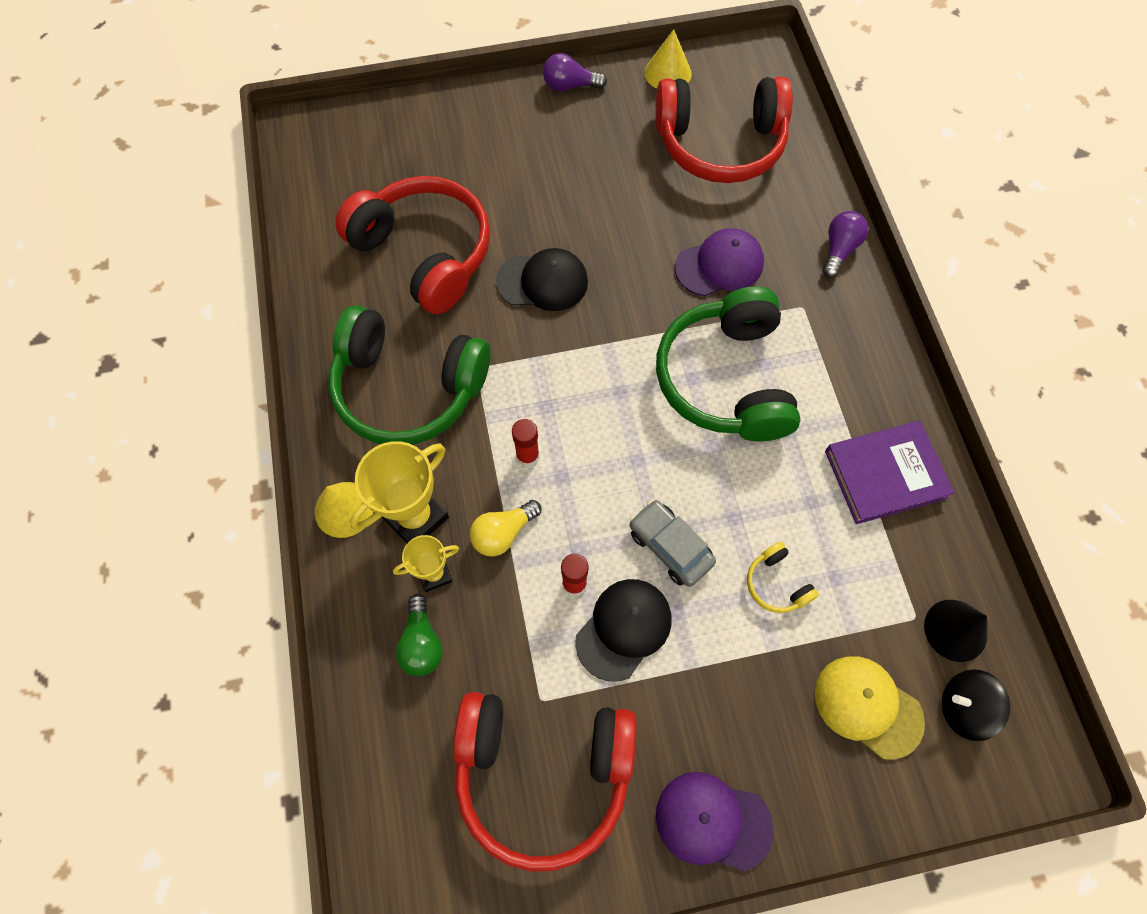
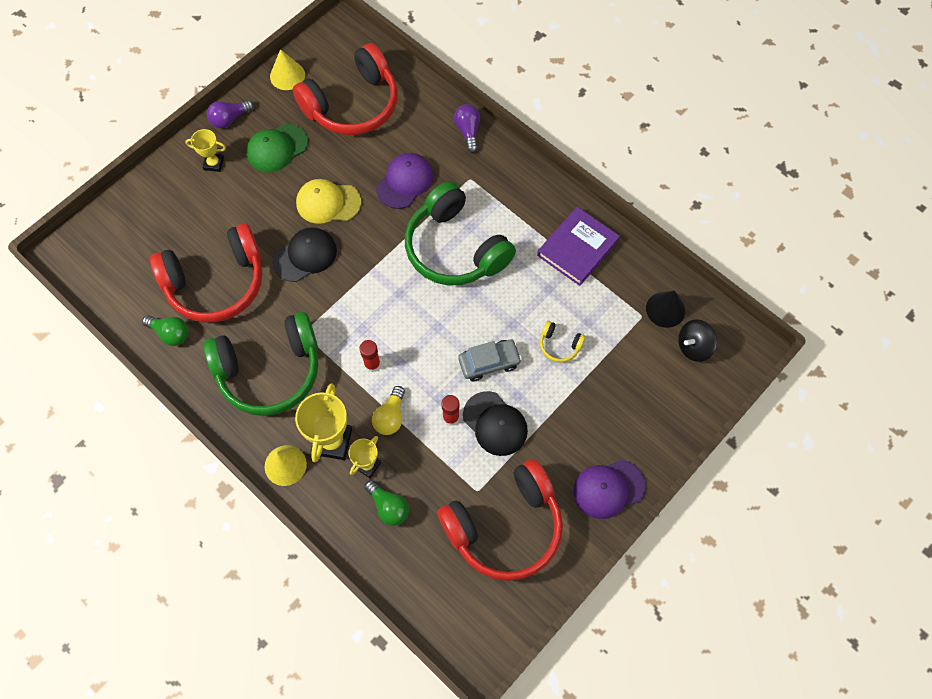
camera: 35 degrees left, 0 degrees up
(336, 279) = (171, 333): none -> green light bulb
(424, 253) = (216, 282): red headphones -> red headphones turned 150 degrees clockwise
(517, 123) = (213, 164): none -> yellow trophy
(598, 145) = (277, 148): none -> green cap
(623, 629) = (495, 423): black cap -> black cap turned 135 degrees clockwise
(670, 546) = (489, 363): grey car -> grey car turned 150 degrees clockwise
(867, 706) = (647, 378): yellow cap -> yellow cap (328, 203)

